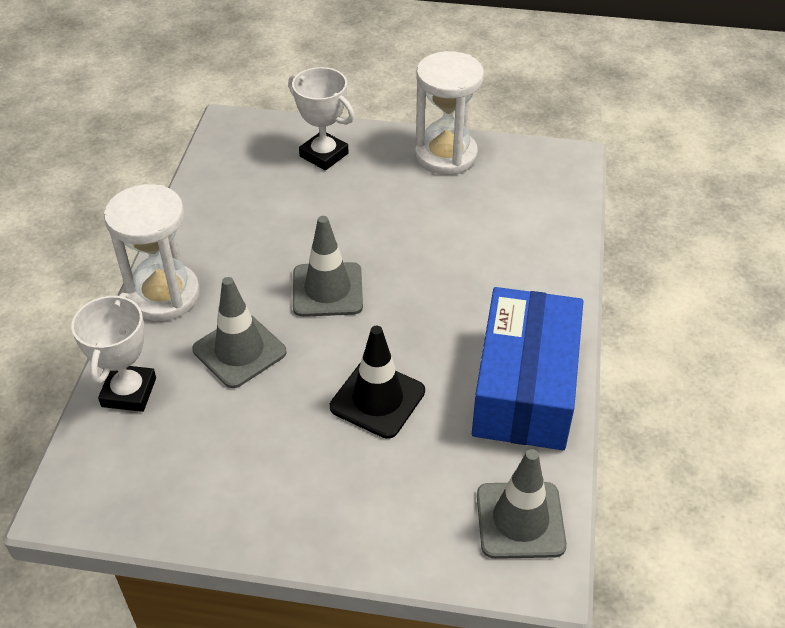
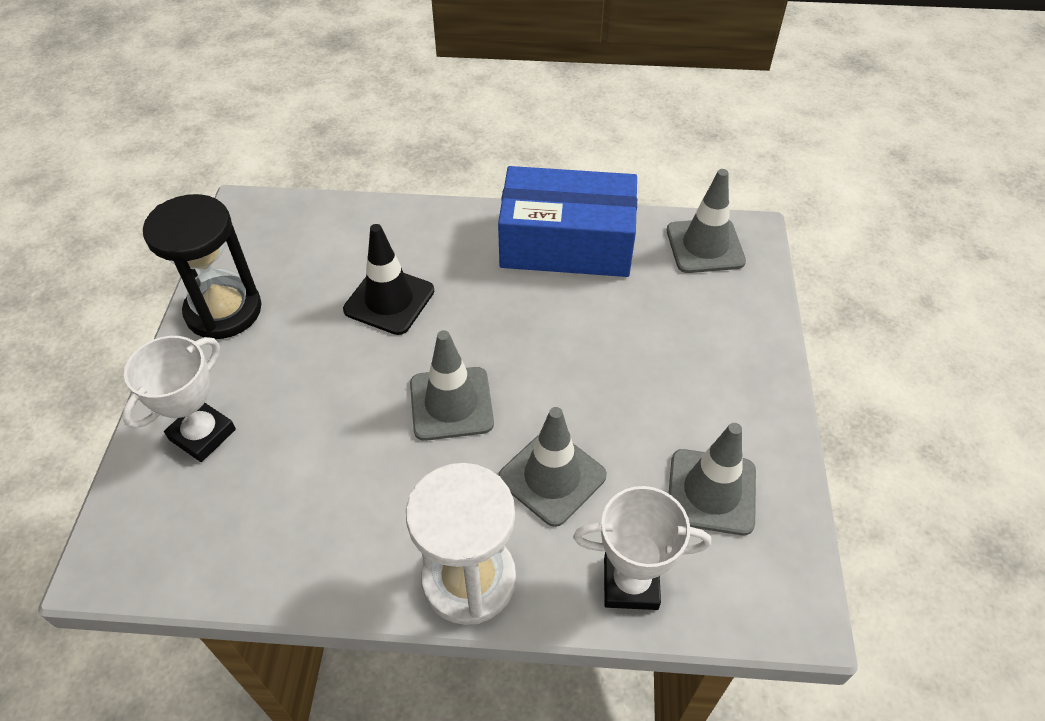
camera: 95 degrees left, 5 degrees up
(195, 464) = (711, 492): none -> grey traffic cone
(377, 399) = (598, 347): black traffic cone -> black traffic cone (389, 300)
(446, 155) = (223, 311): white hourglass -> black hourglass

